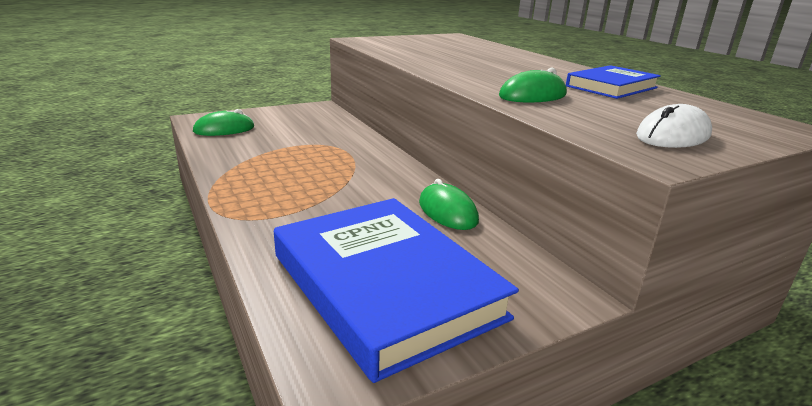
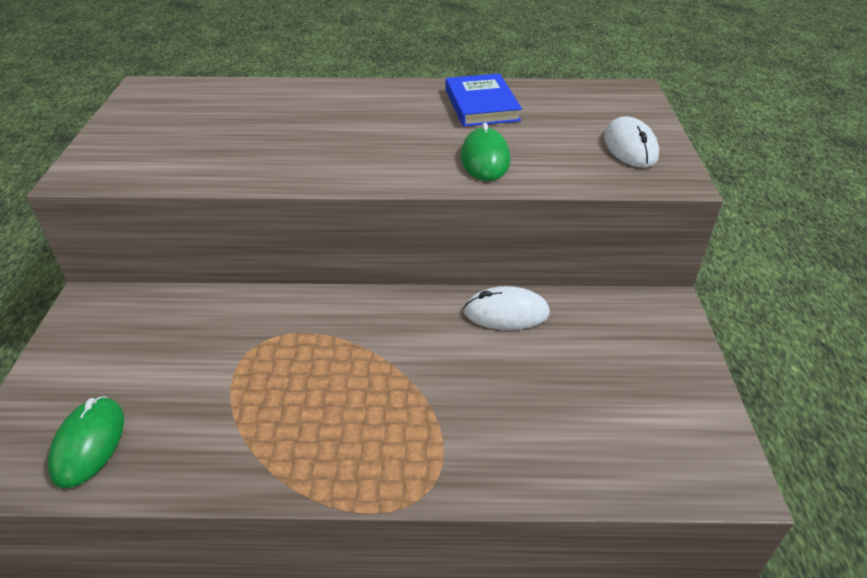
camera: 60 degrees left, 15 degrees up
(384, 285) = (619, 407): blue book -> none
(447, 211) = (506, 313): green mouse -> white mouse

